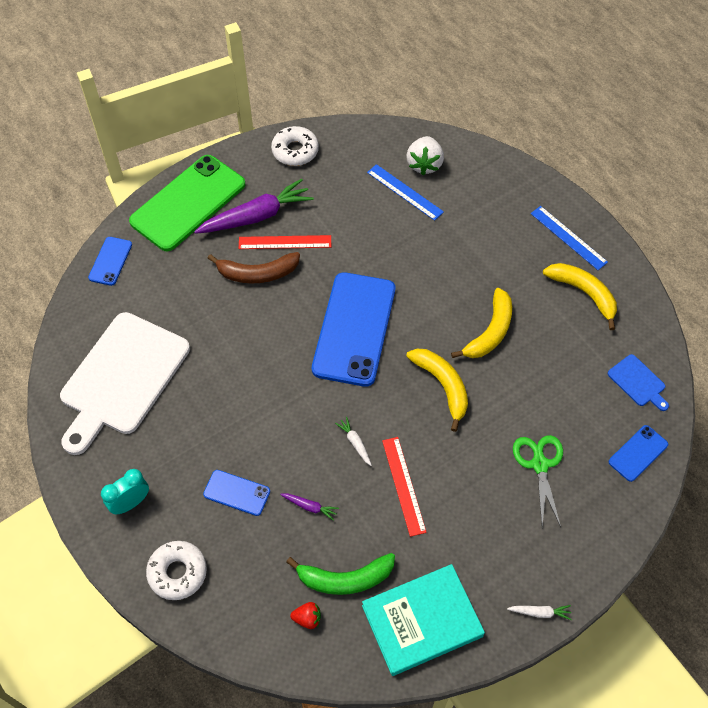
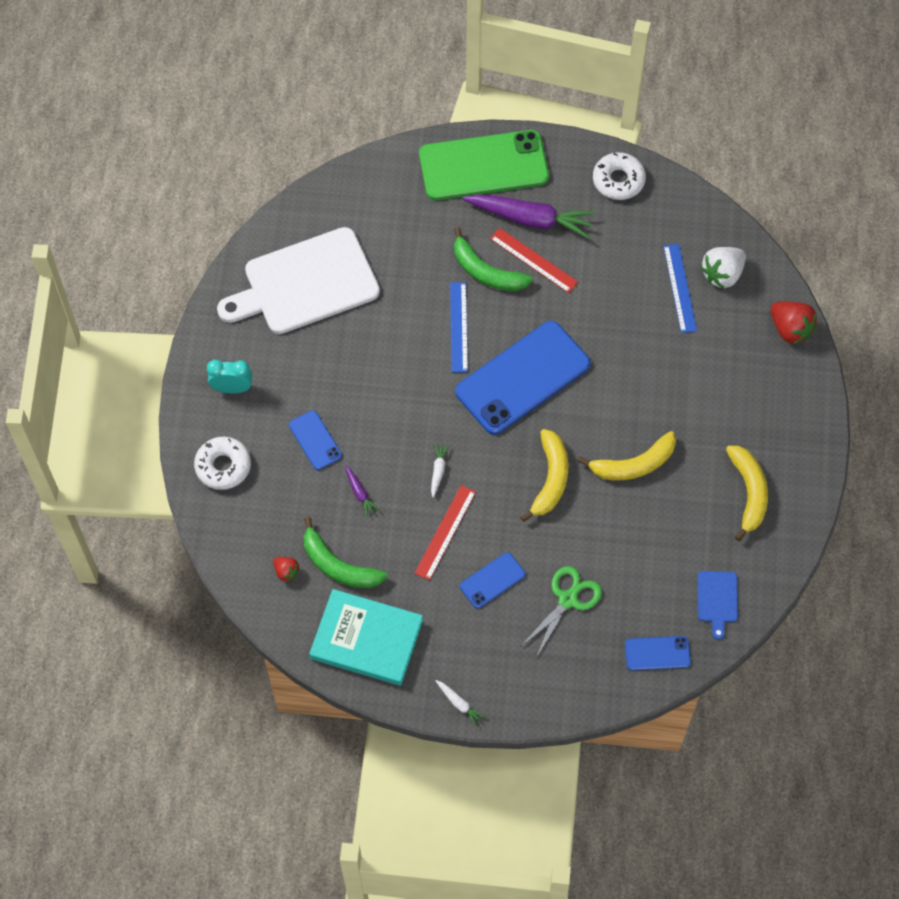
camera: 40 degrees right, 5 degrees up
(110, 261) = (377, 174): blue phone -> blue phone (492, 580)
(257, 273) = (486, 272): brown banana -> green banana
(502, 169) = (790, 329): none -> red strawberry
(568, 237) = (786, 434): blue ruler -> blue ruler (458, 327)

